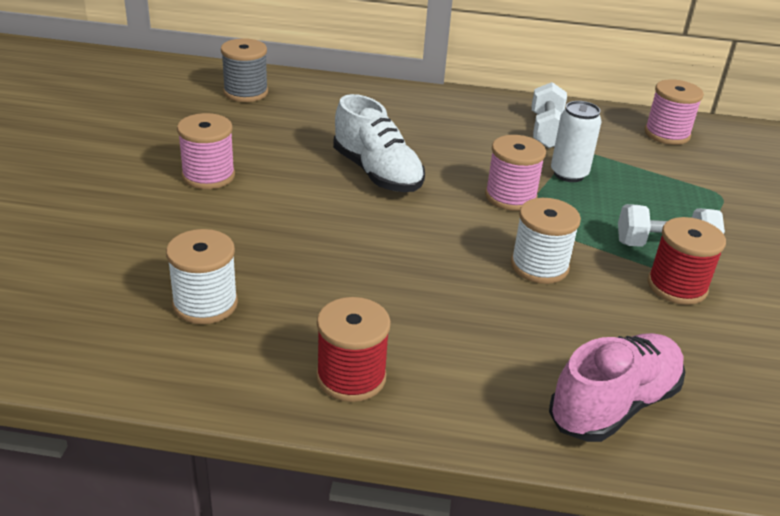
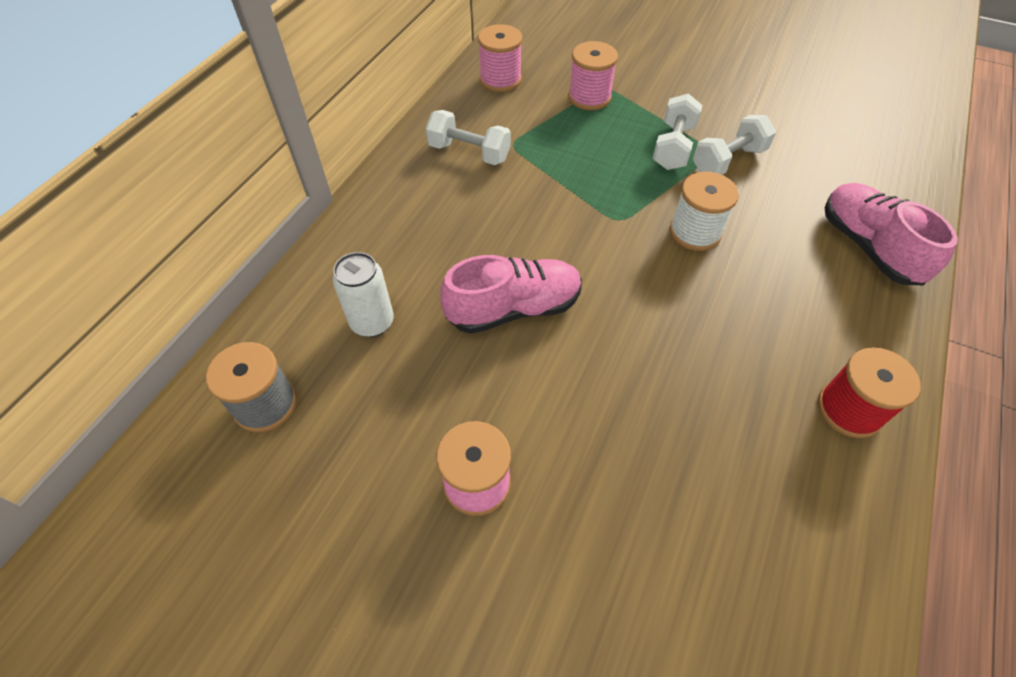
camera: 70 degrees left, 20 degrees up
(205, 304) = (740, 521): white spool -> none
(377, 173) = (514, 308): white shoe -> pink shoe
(510, 197) = (582, 216): pink spool -> pink spool (589, 97)
(569, 174) = (552, 164): white can -> white can (372, 322)
(677, 286) = (728, 161): red spool -> white dumbbell

